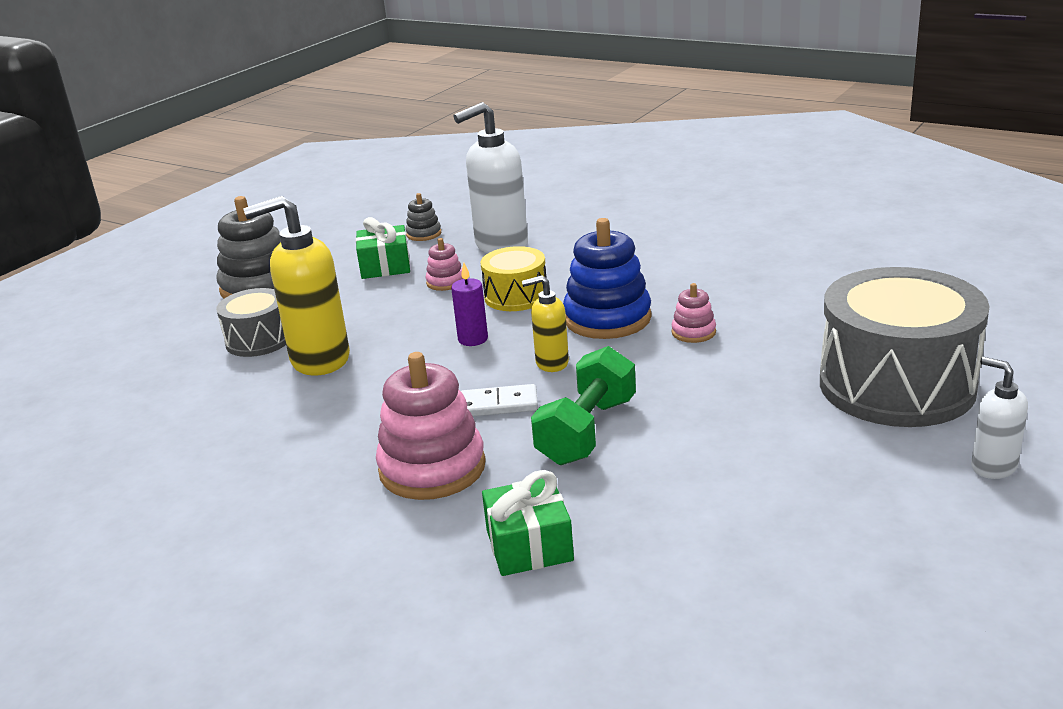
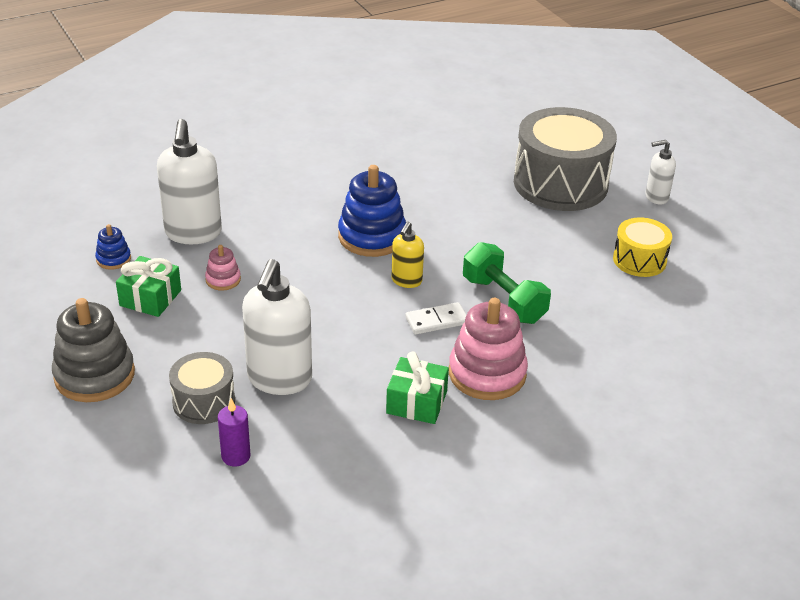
camera: 65 degrees left, 10 degrees up
(319, 360) = (279, 379): yellow soap dispenser -> white soap dispenser
(424, 234) = (113, 259): grey stacking toy -> blue stacking toy
(473, 339) = (333, 300): purple candle -> purple candle (236, 456)
(498, 404) = (436, 321): white domino -> white domino turned 45 degrees clockwise
(516, 296) = (290, 258): yellow drum -> yellow drum (639, 260)
(529, 545) = (601, 365): green gift -> green gift (416, 402)
(693, 332) = (429, 215): pink stacking toy -> none

